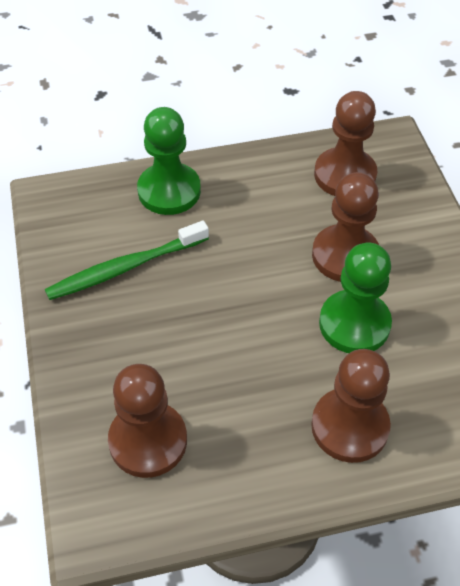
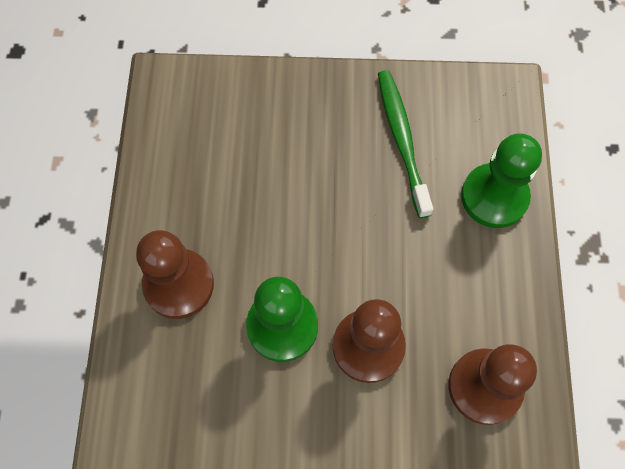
camera: 105 degrees right, 15 degrees up
(148, 441) = (220, 127): brown pawn -> none

